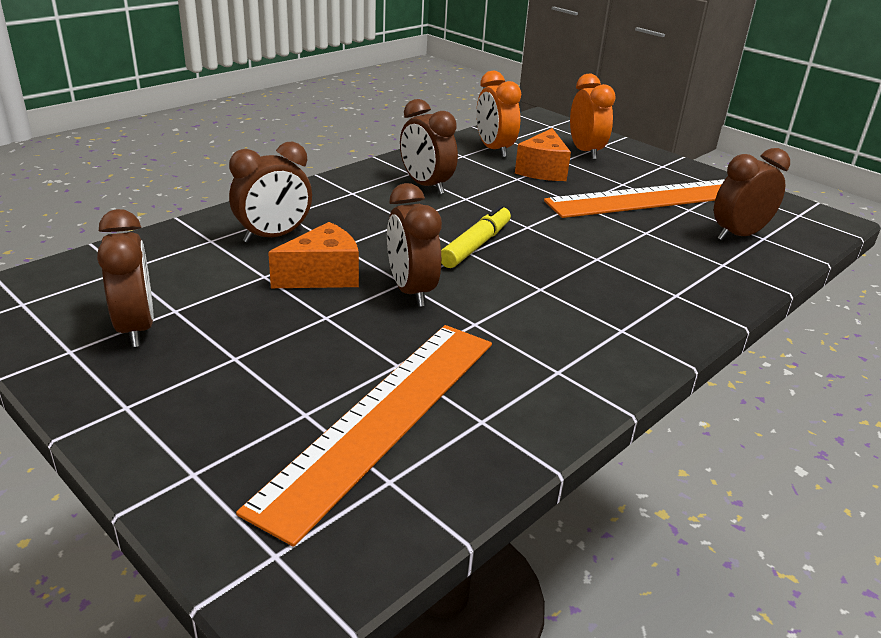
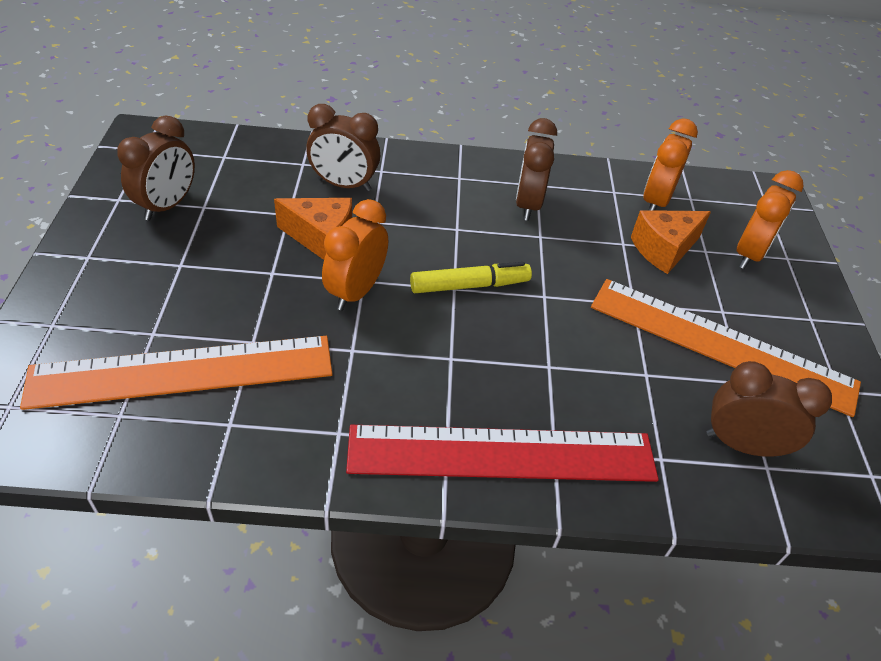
camera: 45 degrees right, 15 degrees up
(411, 291) = (356, 291): brown clock -> orange clock
(658, 315) = (502, 454): none -> red ruler

